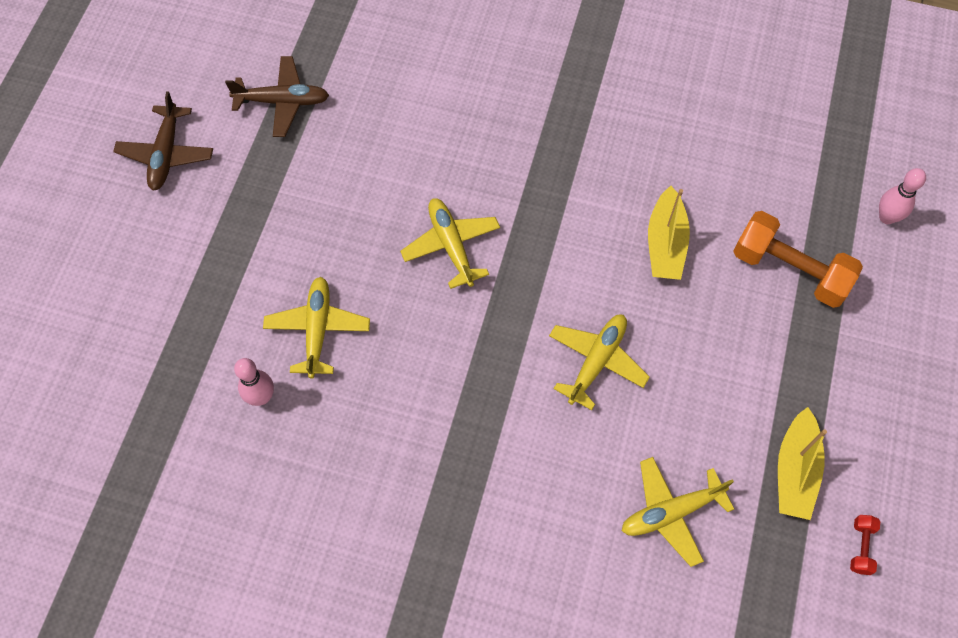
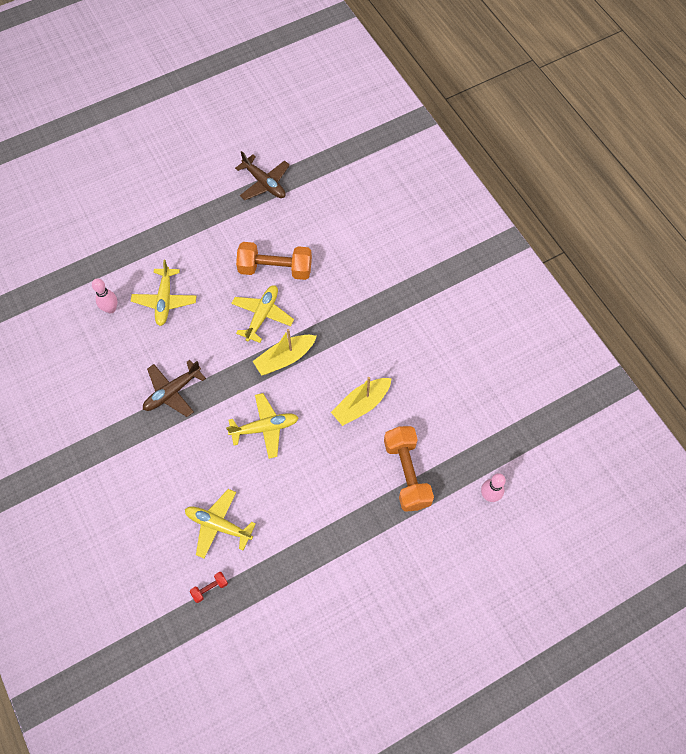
camera: 45 degrees right, 0 degrees up
(166, 154) = (189, 166): brown plane -> brown plane (172, 392)
(318, 329) = (165, 301): yellow plane -> yellow plane turned 135 degrees clockwise
(406, 183) = (275, 269): none -> orange dumbbell
(795, 471) = (295, 564): yellow boat -> yellow boat (285, 358)
(861, 547) = (283, 628): red dumbbell -> red dumbbell (210, 588)

